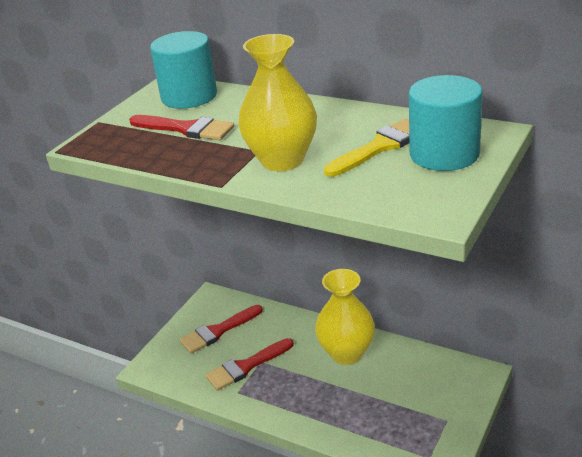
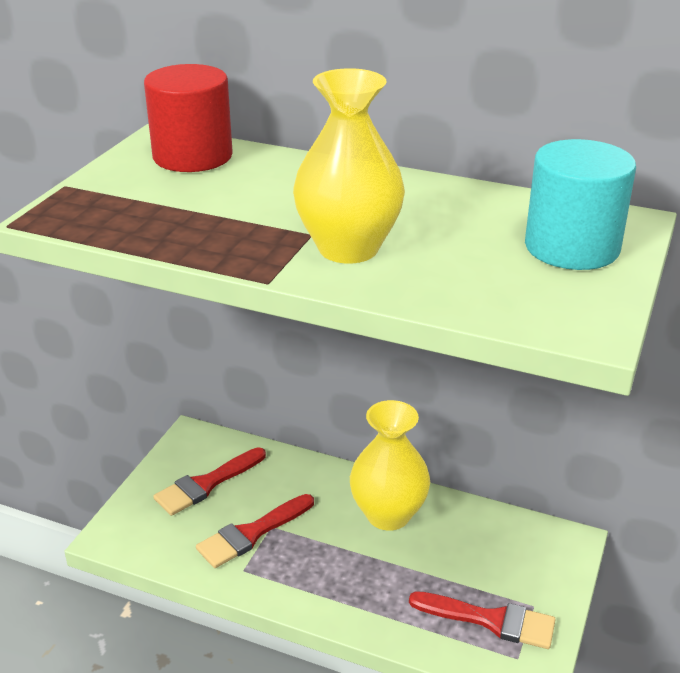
camera: 10 degrees left, 0 degrees up
(186, 129) = (198, 200): red brush -> red brush (491, 620)
(189, 96) = (192, 156): turquoise cylinder -> red cylinder
(380, 147) = (481, 235): yellow brush -> none

